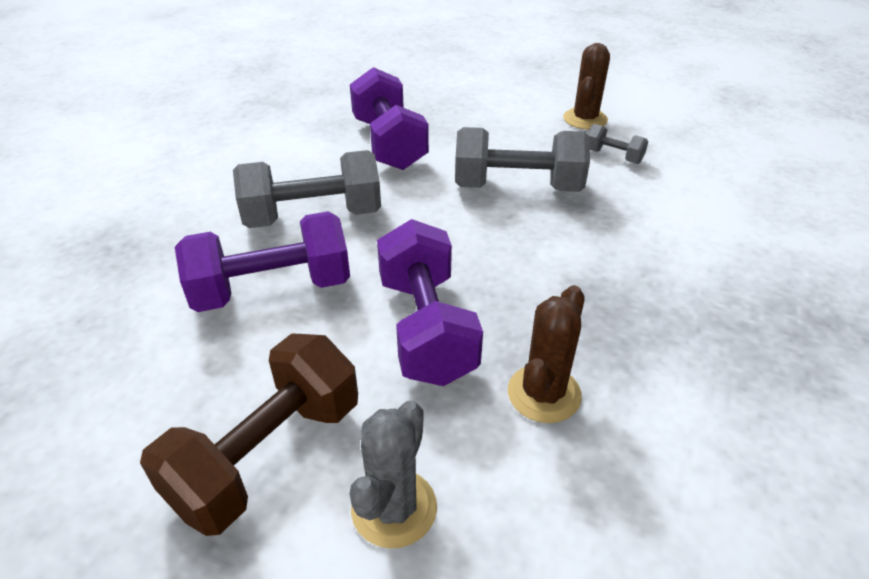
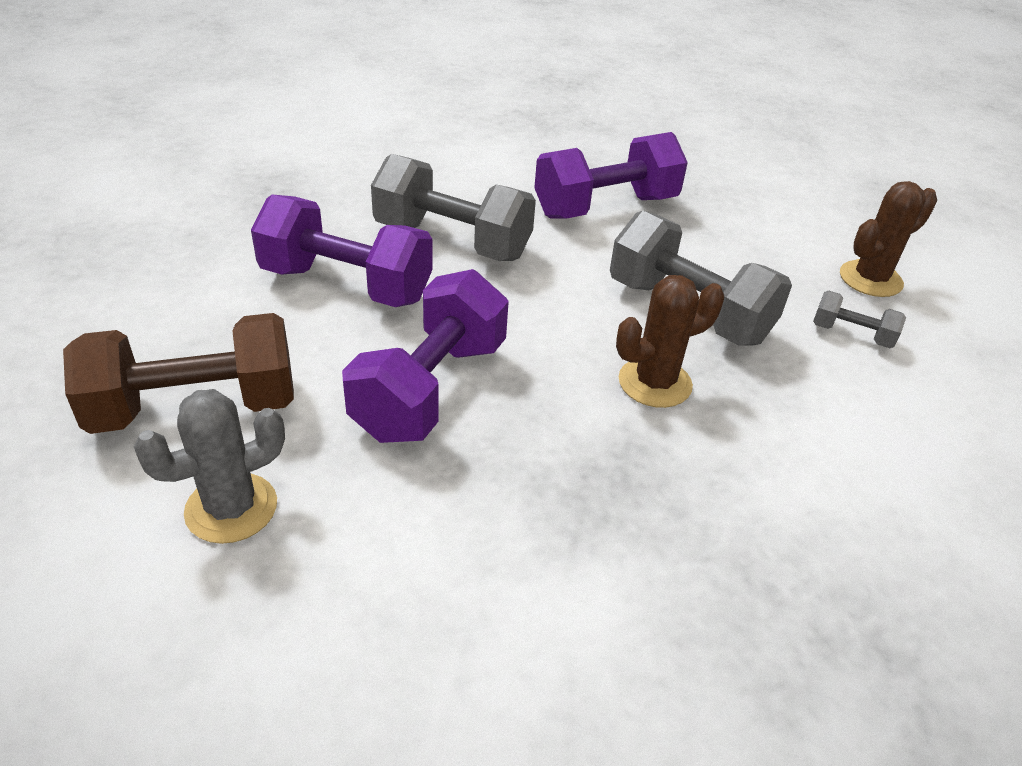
camera: 35 degrees right, 0 degrees up
(389, 144) = (605, 207): purple dumbbell -> purple dumbbell turned 45 degrees clockwise
(544, 394) = (463, 508): brown cactus -> brown cactus (655, 383)
(613, 156) = (851, 334): grey dumbbell -> grey dumbbell turned 45 degrees counterclockwise

